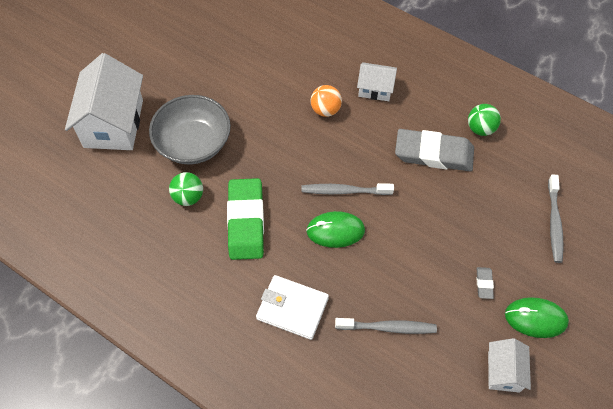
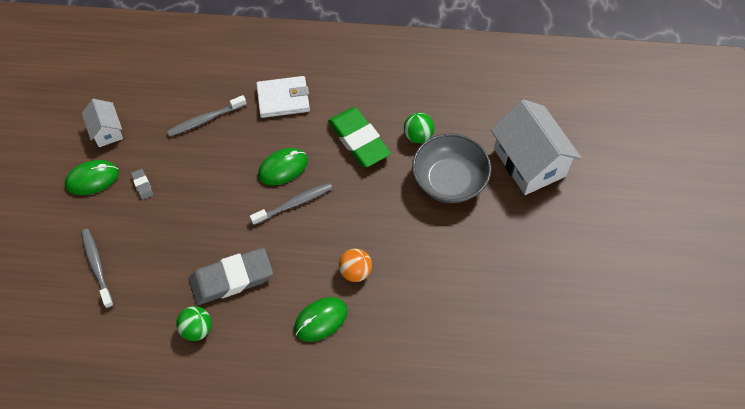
camera: 150 degrees right, 0 degrees up
(375, 89) = (320, 320): white house -> green mouse

